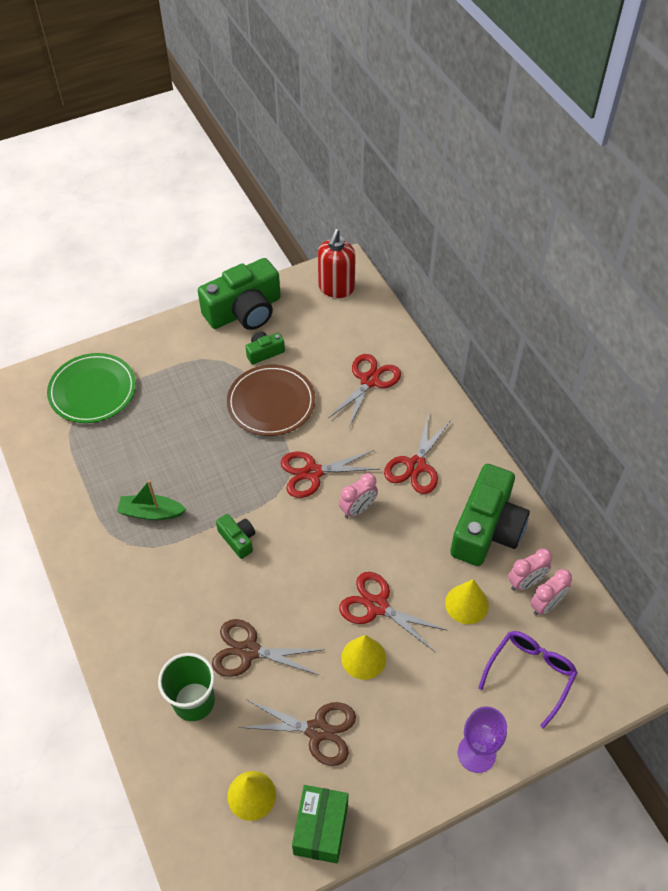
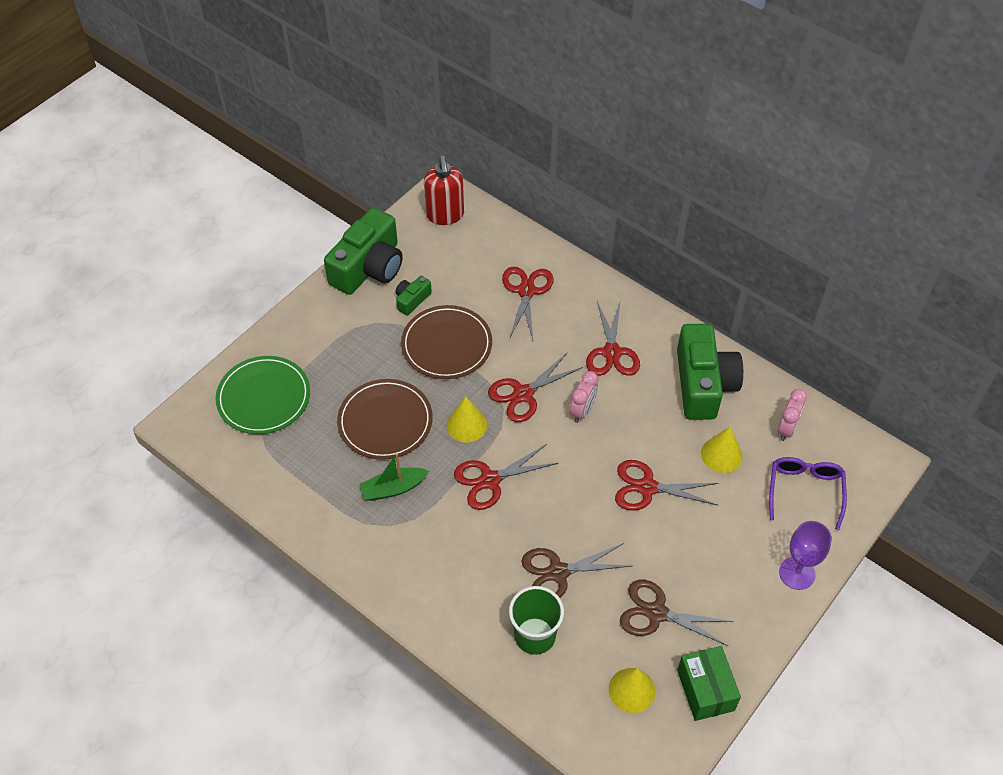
camera: 25 degrees left, 0 degrees up
(179, 450) = (385, 421): none -> brown plate
(238, 539) = (490, 480): green camera -> red scissors
(317, 731) = (656, 613): brown scissors -> brown scissors turned 150 degrees counterclockwise
(363, 658) = (661, 536): yellow cone -> yellow cone (466, 425)
(525, 582) = (760, 417): pink clock -> none

